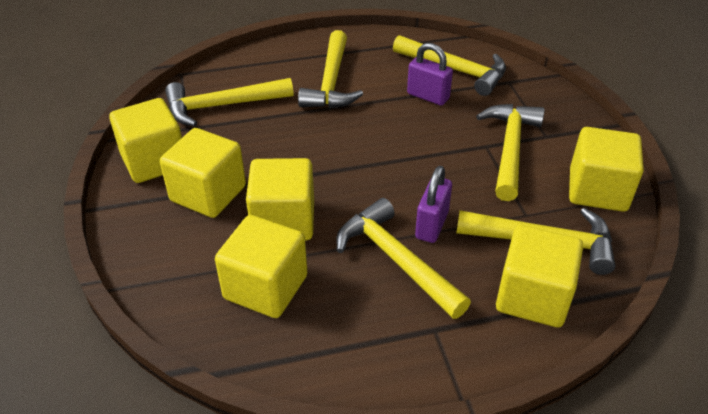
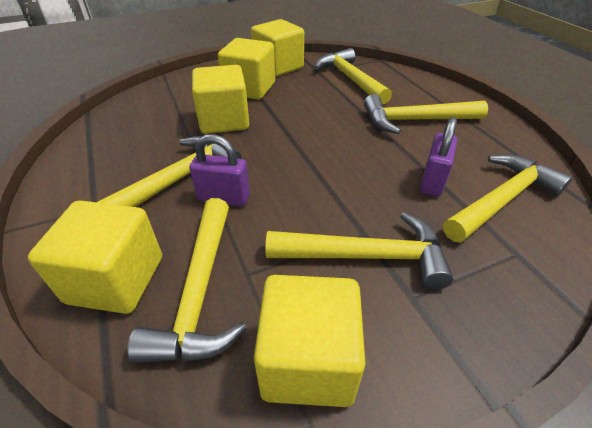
camera: 80 degrees right, 0 degrees up
(265, 287) = (156, 122): yellow cube -> none
(455, 70) = (502, 200): yellow hammer -> yellow hammer turned 150 degrees counterclockwise

